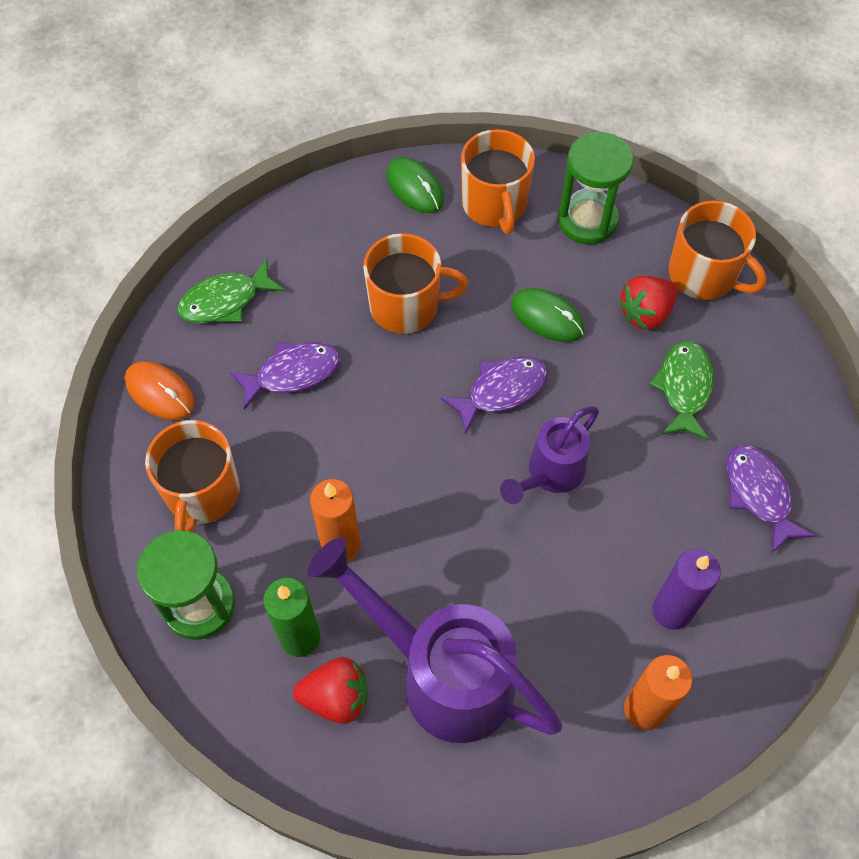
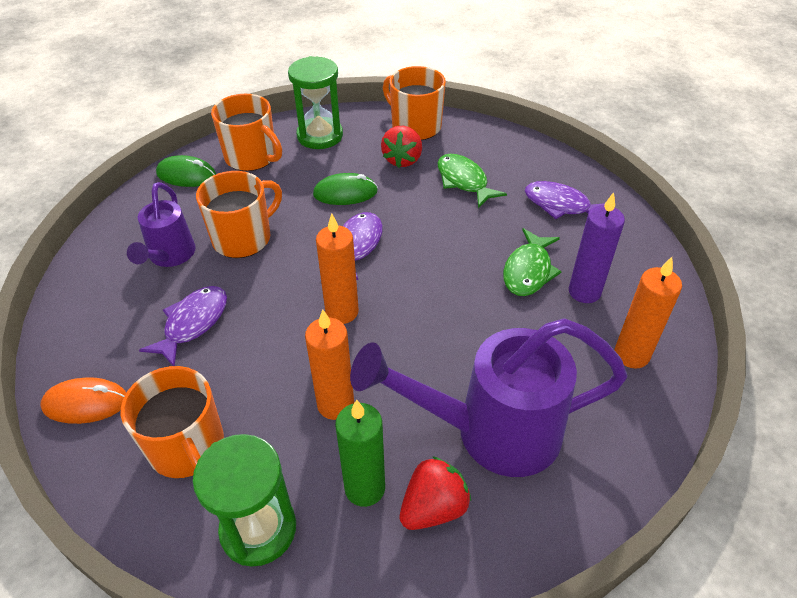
camera: 40 degrees left, 15 degrees down
(225, 301) = (93, 311): green fish -> green fish (528, 271)
(424, 456) = (342, 312): none -> orange candle
(549, 474) = (434, 270): purple watering can -> purple watering can (169, 257)
(703, 275) = (415, 126): orange mug -> orange mug turned 135 degrees counterclockwise

